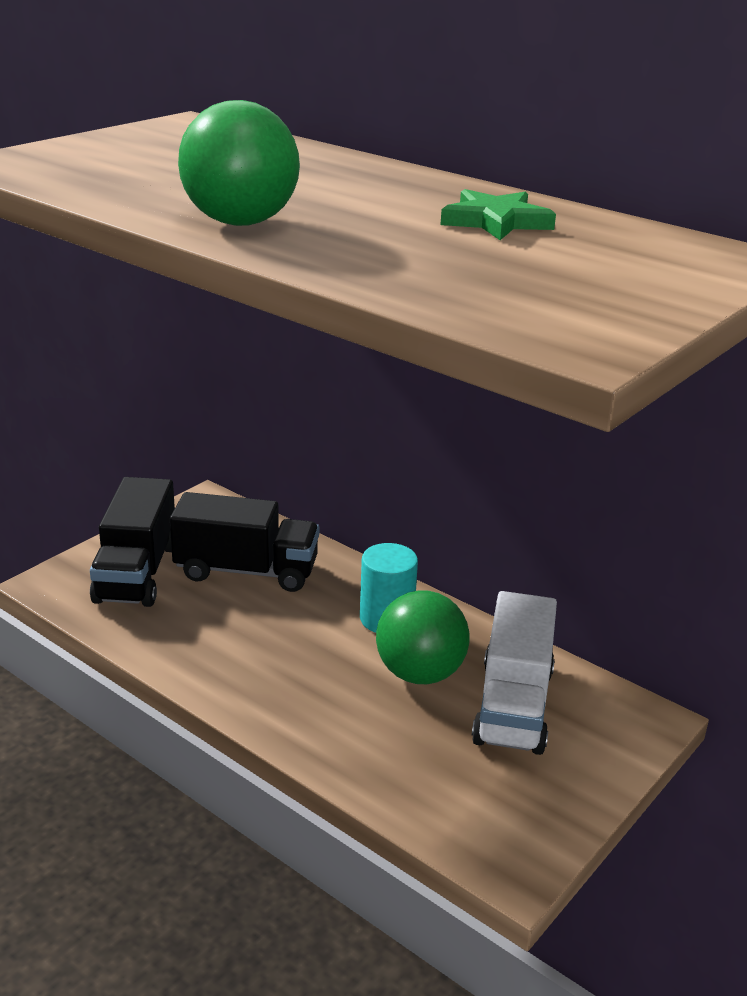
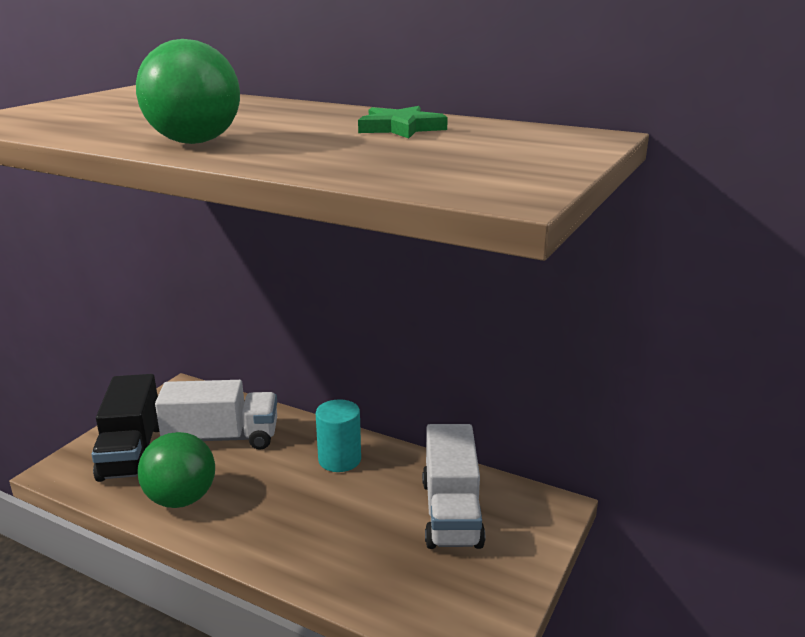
camera: 10 degrees left, 5 degrees down
(246, 571) = (222, 438): black truck -> white truck
(420, 673) = (374, 498): green ball -> green ball (181, 499)

